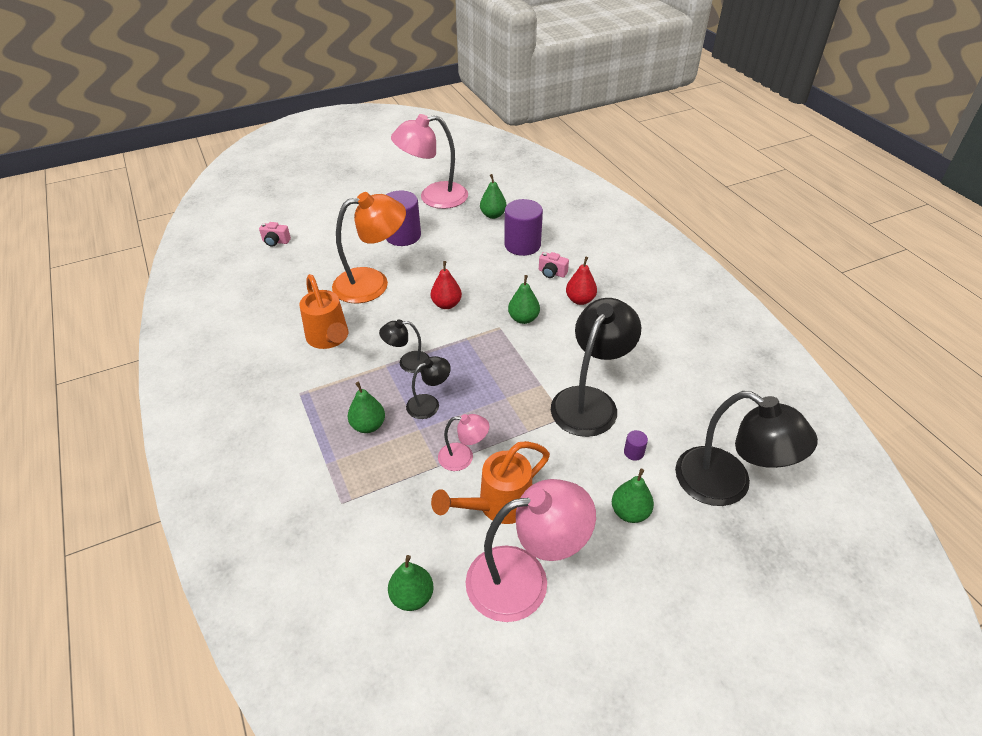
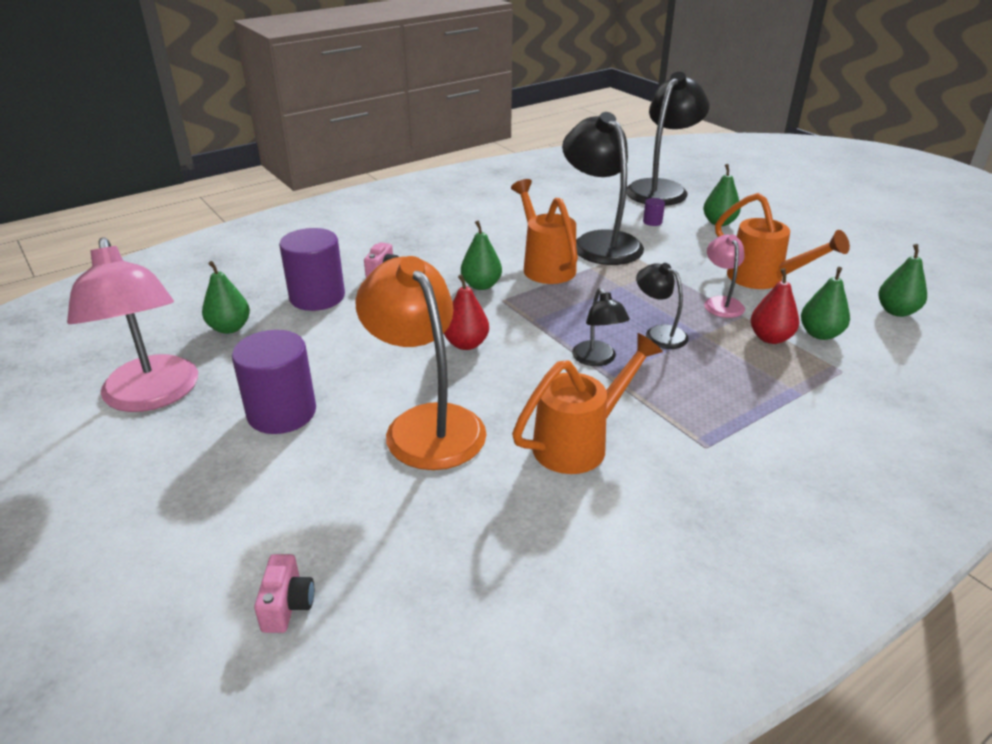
camera: 100 degrees left, 10 degrees down
(368, 425) = (722, 372): green pear -> green pear (820, 334)
(524, 579) = (824, 262): pink lamp -> none
(549, 357) = (545, 265): none -> orange watering can
(580, 300) = (436, 253): red pear -> red pear (770, 338)
(590, 401) = (600, 242): black lamp -> black lamp turned 45 degrees clockwise

